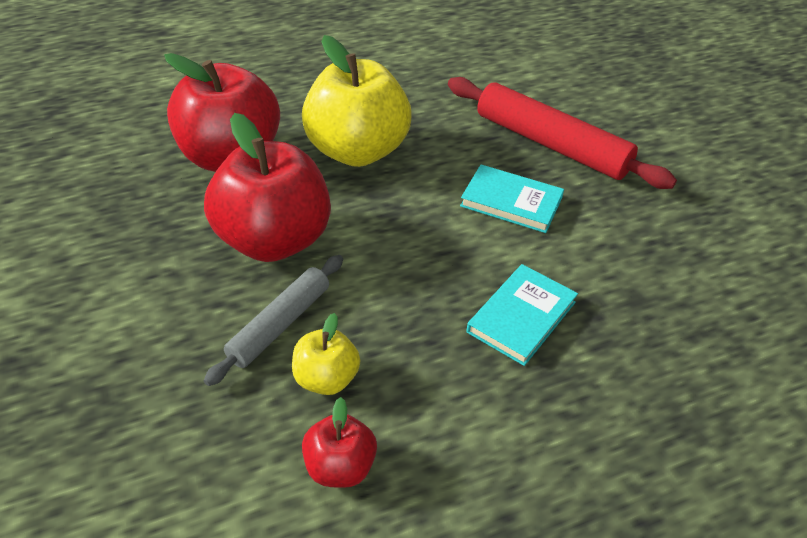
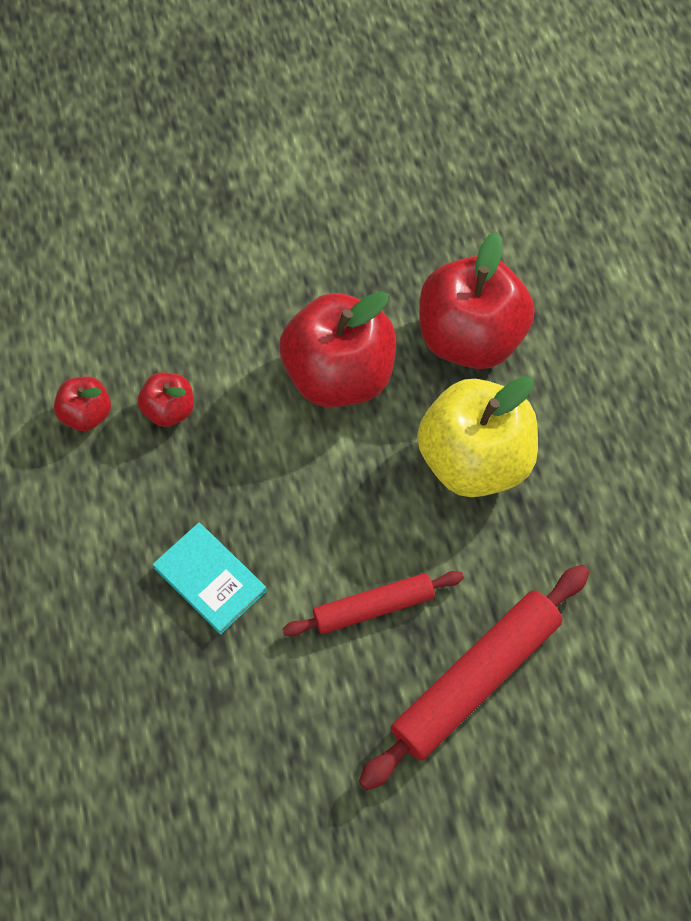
camera: 100 degrees right, 20 degrees up
(280, 324) = (233, 377): grey rolling pin -> none
(326, 379) = (169, 409): yellow apple -> red apple
(511, 202) = (373, 607): turquoise book -> red rolling pin

